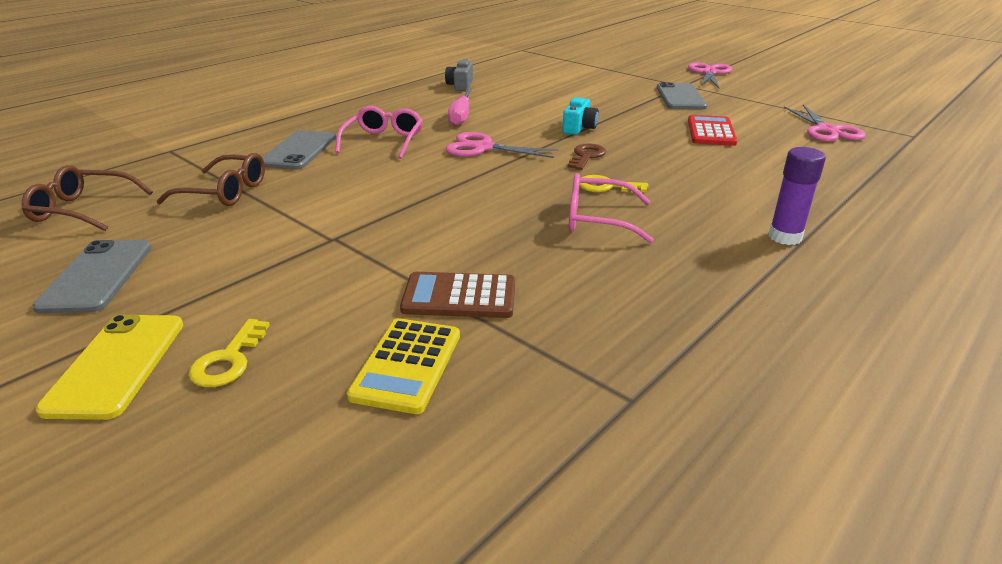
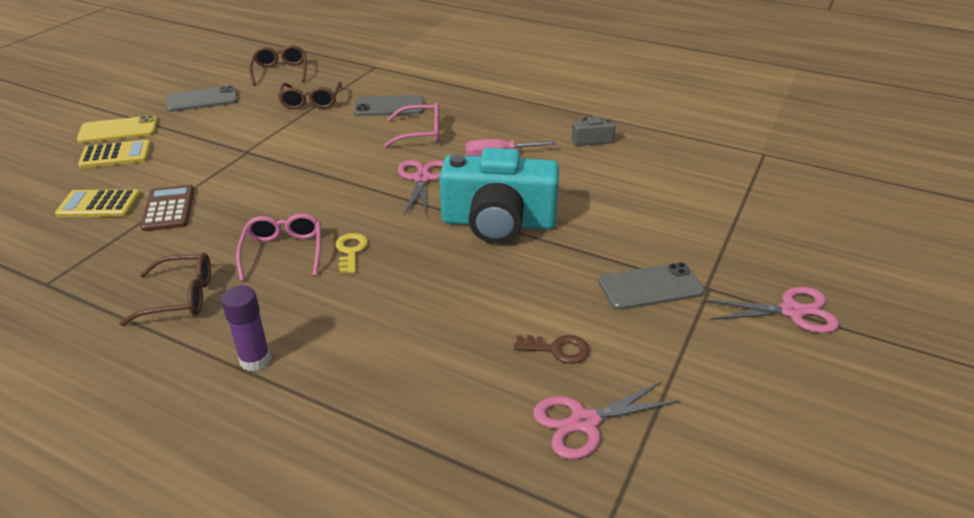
camera: 75 degrees right, 5 degrees up
(228, 360) = (116, 155): yellow key -> yellow calculator
(579, 128) = (498, 222): turquoise camera -> turquoise camera, size x2.38
(586, 156) = (420, 234): brown key -> brown key (558, 349)
(677, 280) = (181, 297): none -> brown glasses
(711, 132) = (528, 313): red calculator -> none

